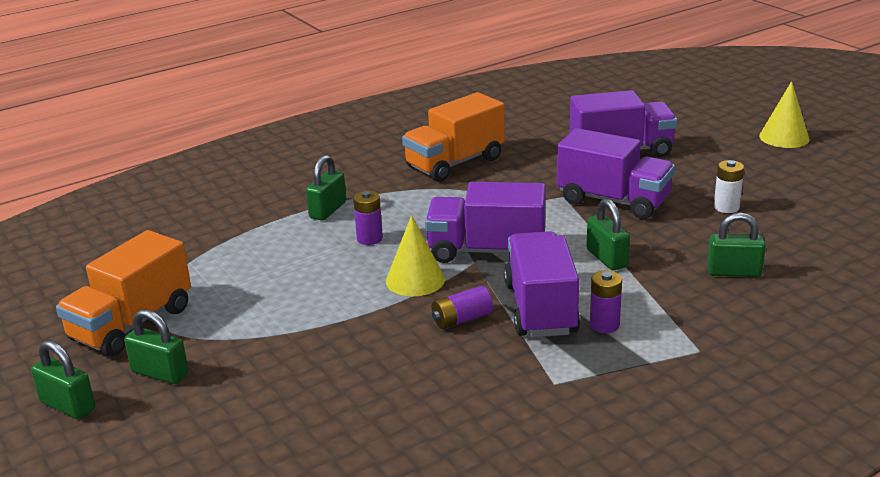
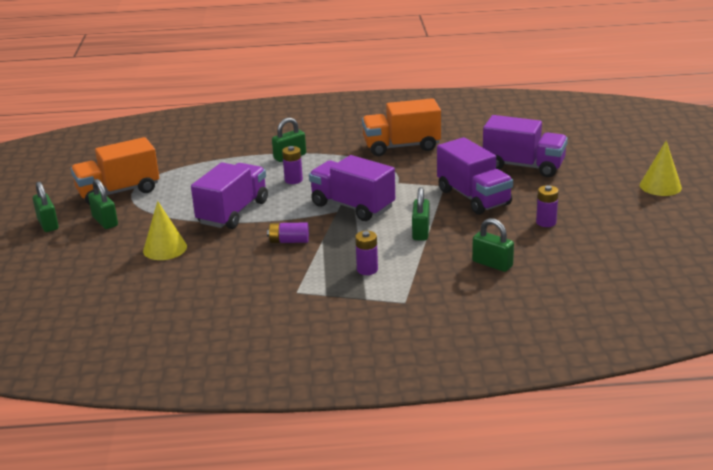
camera: 30 degrees right, 0 degrees up
(415, 280) = (290, 211): yellow cone -> yellow cone (165, 248)
(540, 308) = (341, 249): purple truck -> purple truck (233, 212)
(726, 207) = (546, 222): white battery -> purple battery

